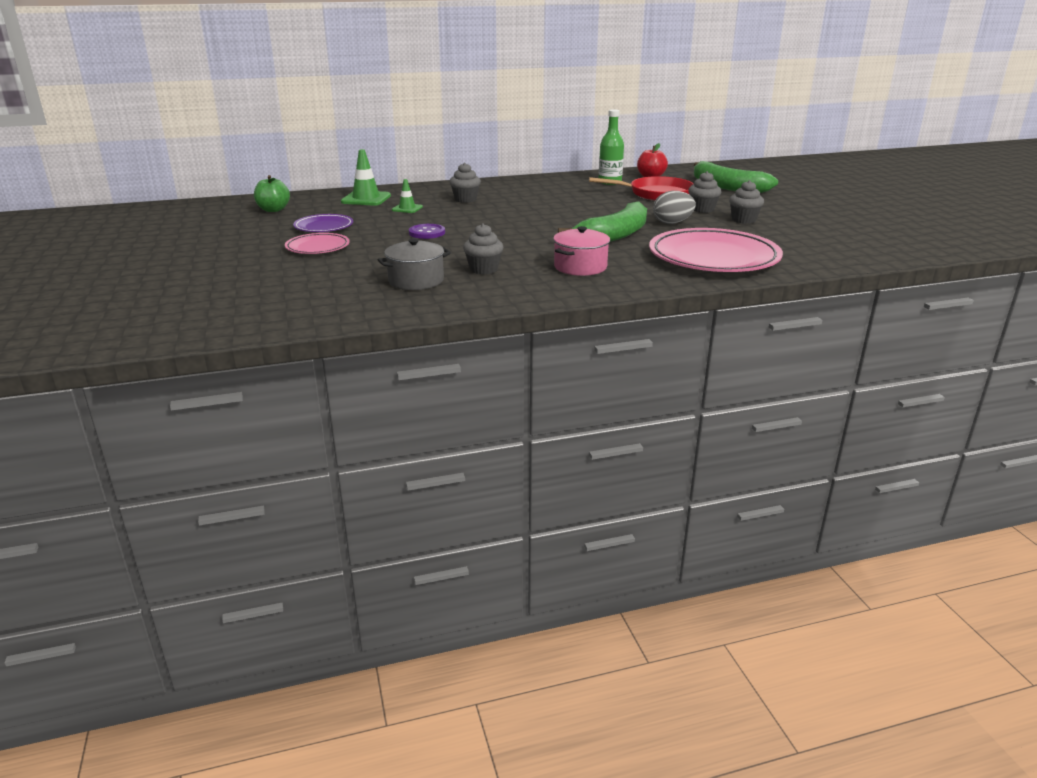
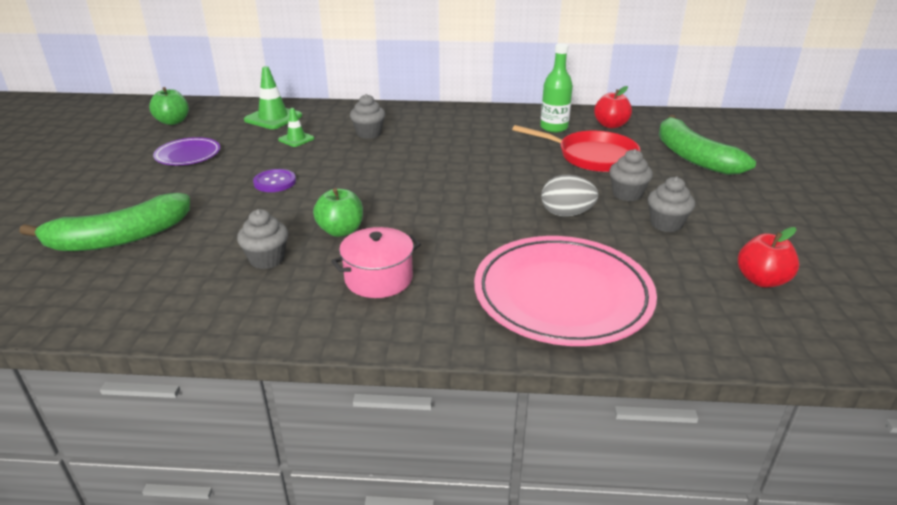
camera: 20 degrees right, 5 degrees up
(318, 247) = (147, 187): pink plate -> none
(416, 280) = (177, 264): grey pot -> none
(519, 250) = (341, 231): none -> green apple
(614, 235) = (474, 225): green banana -> green banana (119, 238)
(826, 236) = (761, 280): none -> red apple

